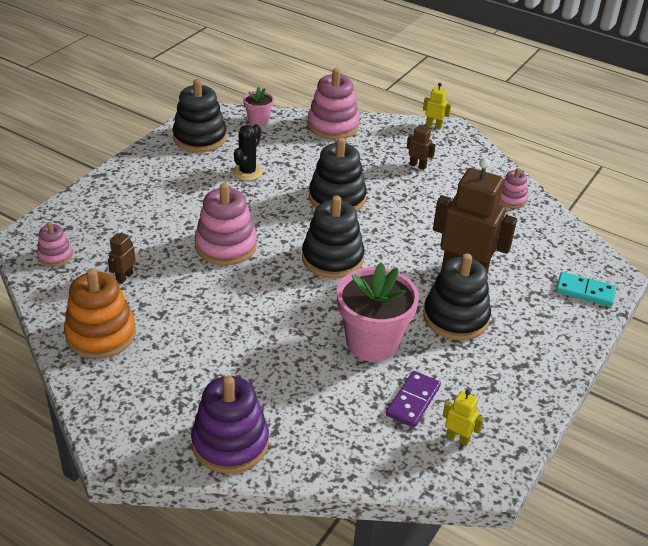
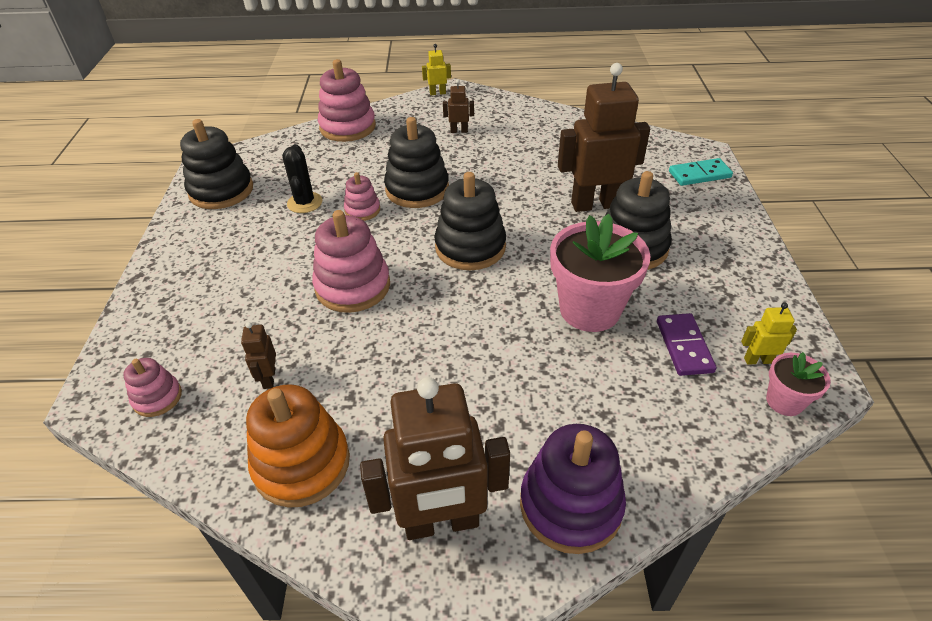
camera: 30 degrees left, 5 degrees up
(148, 408) = (441, 522): none -> brown robot
(258, 120) = (269, 150): pink flower pot -> pink flower pot (784, 401)
(511, 199) = (563, 126): pink stacking toy -> pink stacking toy (362, 210)

